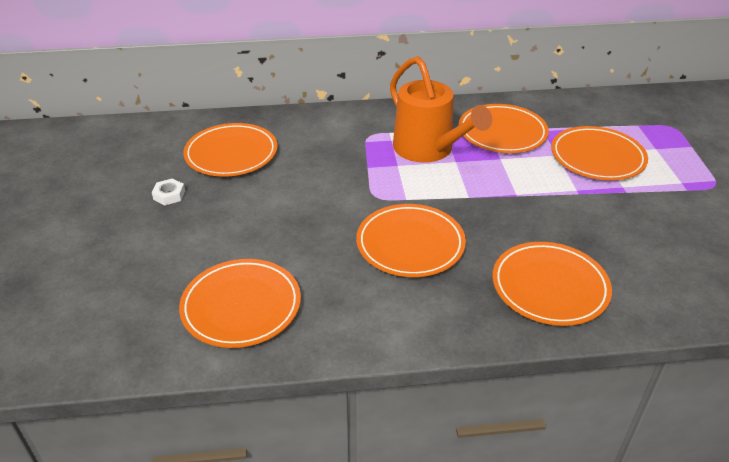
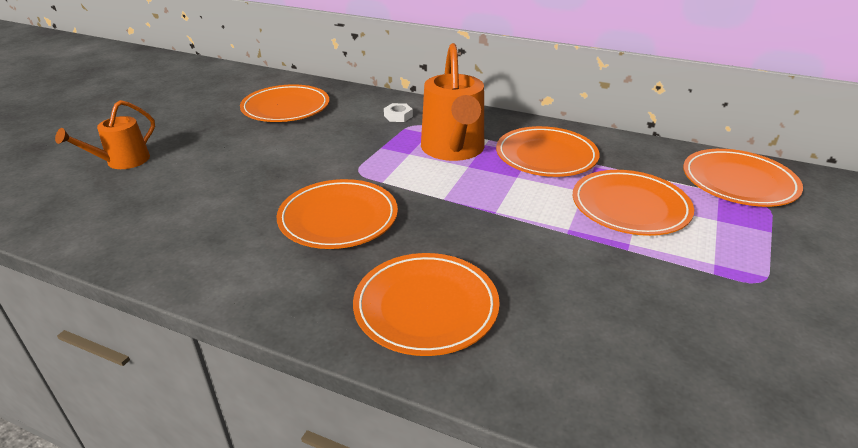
camera: 30 degrees right, 5 degrees down
(142, 265) = (123, 161): none -> orange watering can
(169, 195) = (205, 122): white nut -> white nut (398, 116)
(241, 306) = (145, 215): orange plate -> orange plate (738, 182)

